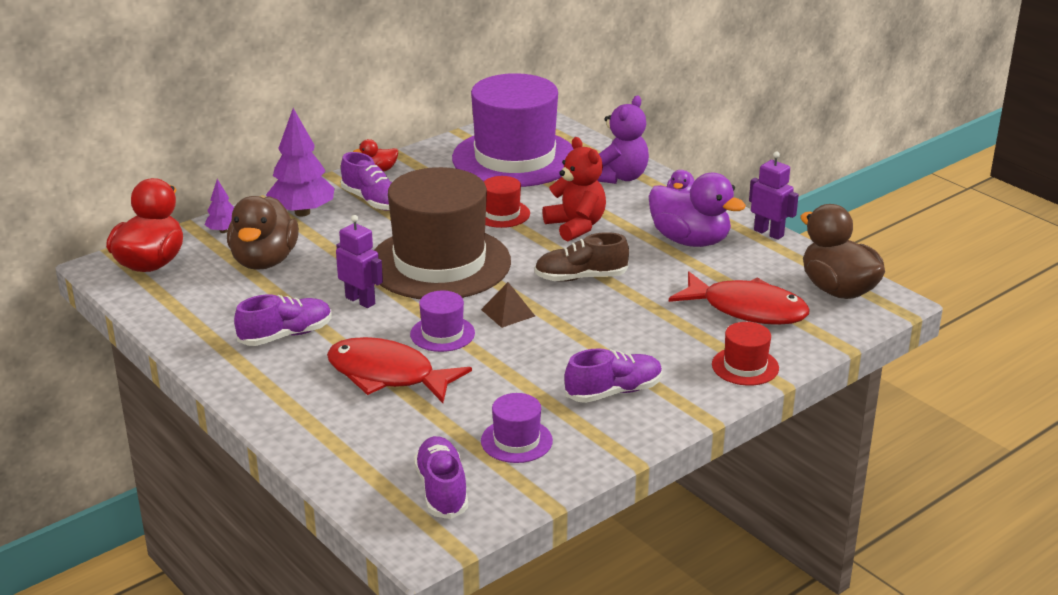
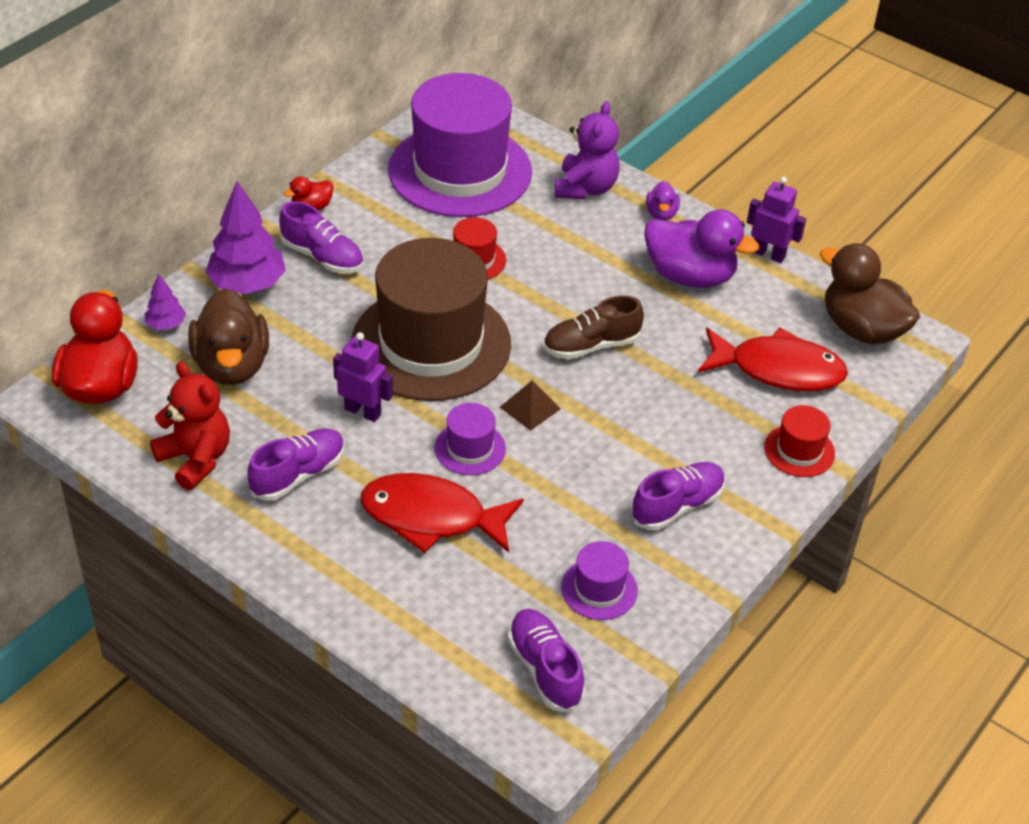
camera: 15 degrees left, 15 degrees up
(576, 226) = (561, 269): red teddy bear -> red teddy bear (196, 459)

